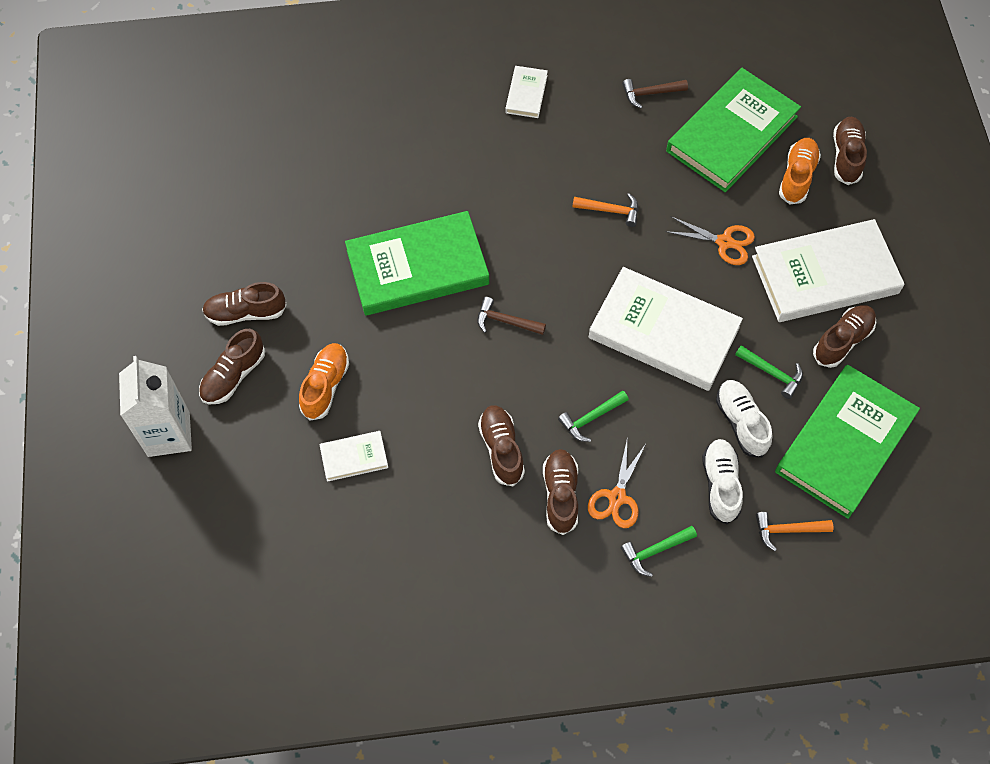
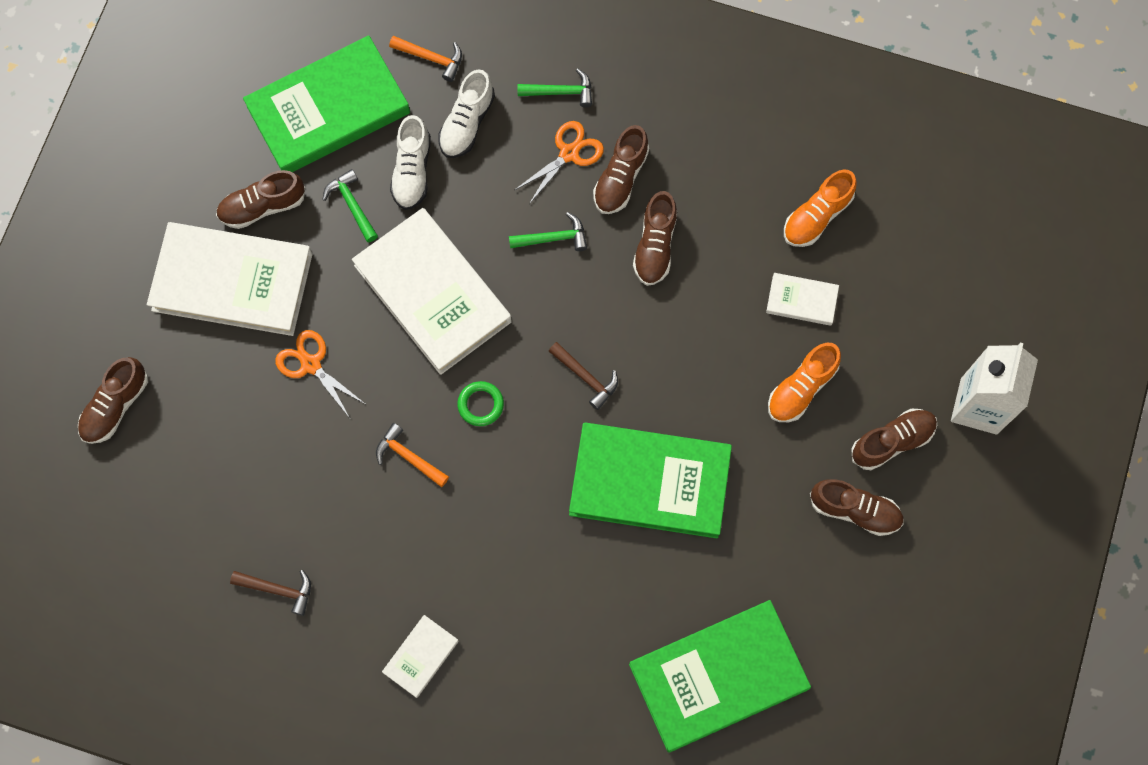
camera: 155 degrees left, 10 degrees up
(577, 268) = (480, 404): none -> green ring
(732, 134) = (220, 492): green book -> green book (718, 676)
(797, 177) = (185, 406): orange shoe -> orange shoe (817, 216)

